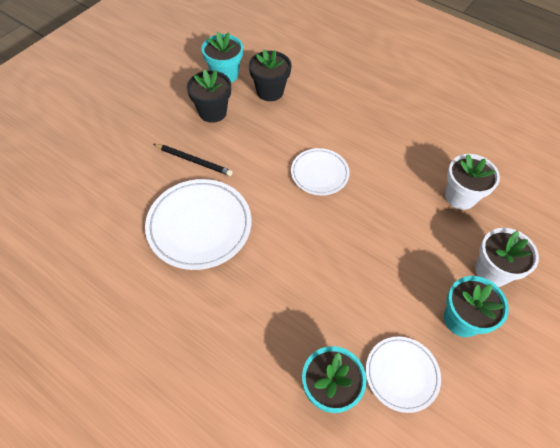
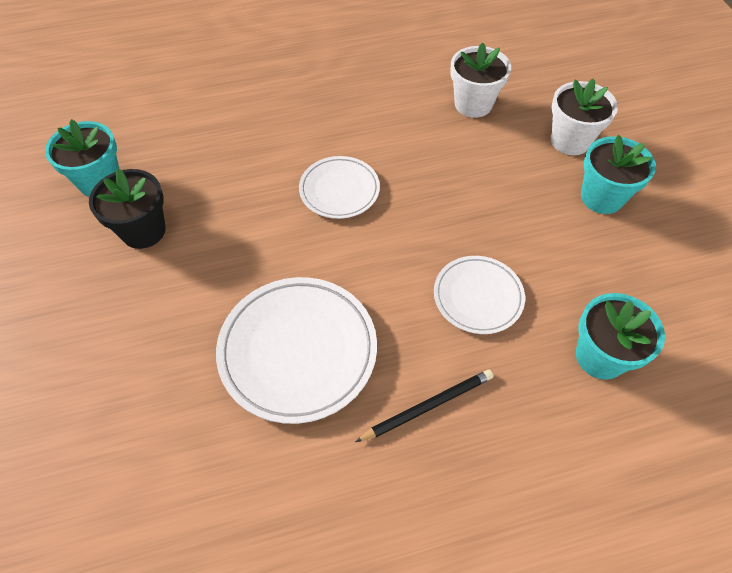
camera: 50 degrees left, 0 degrees up
(194, 161) = (196, 297): black pencil -> black pencil (428, 406)
(270, 91) = (178, 157): black flower pot -> none
(401, 374) = (625, 283): white plate -> white plate (478, 297)

